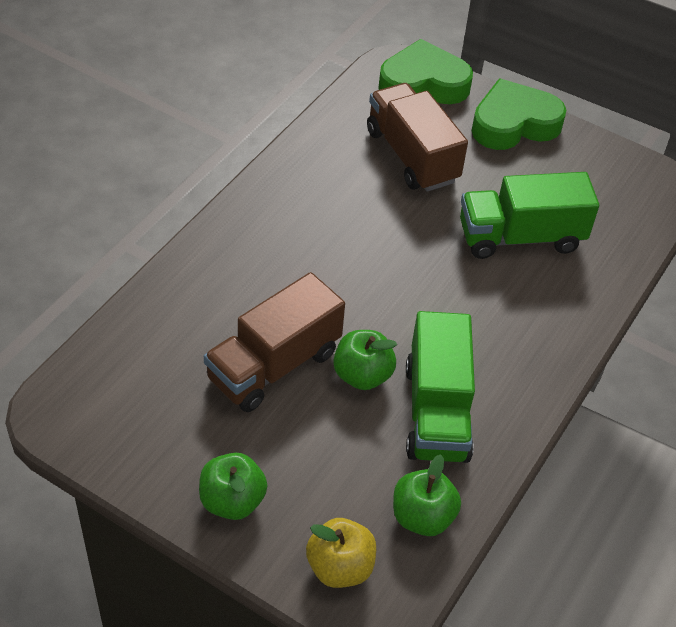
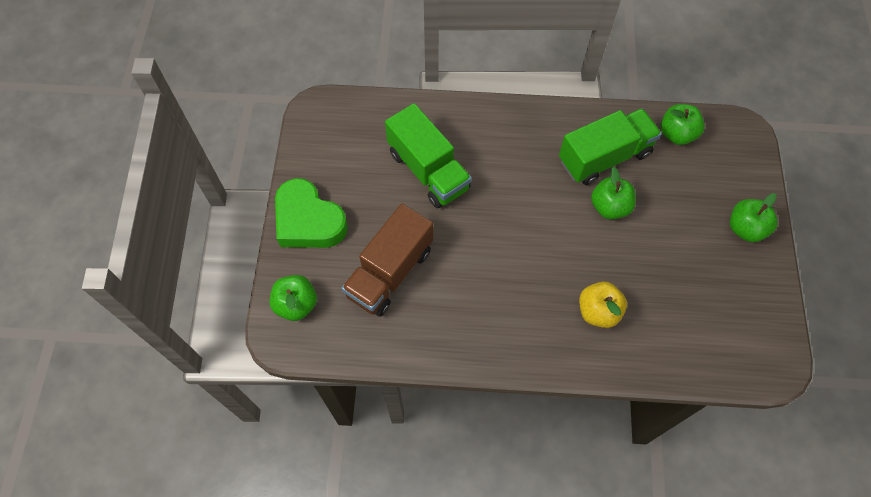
camera: 115 degrees left, 15 degrees up
(274, 365) = (641, 259): brown truck -> none
(340, 567) = (736, 157): yellow apple -> yellow apple (598, 311)
(423, 83) = (296, 304): green heart -> green apple

